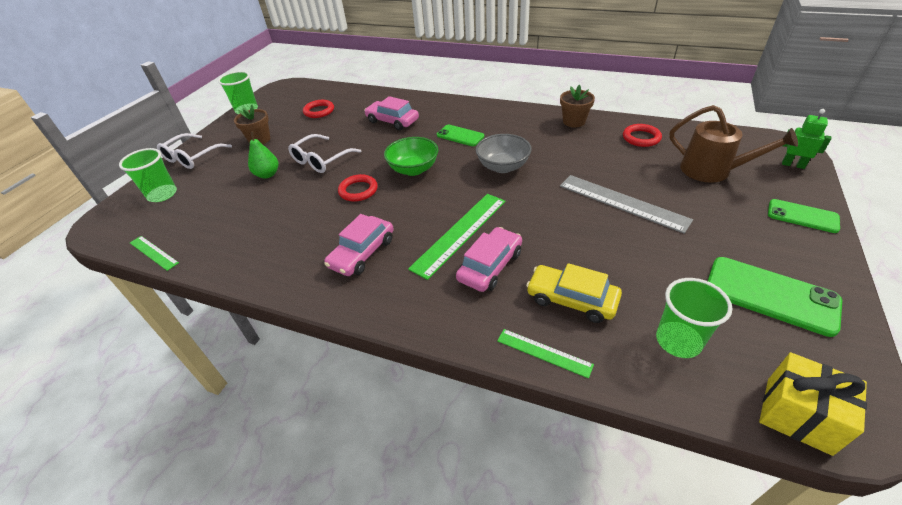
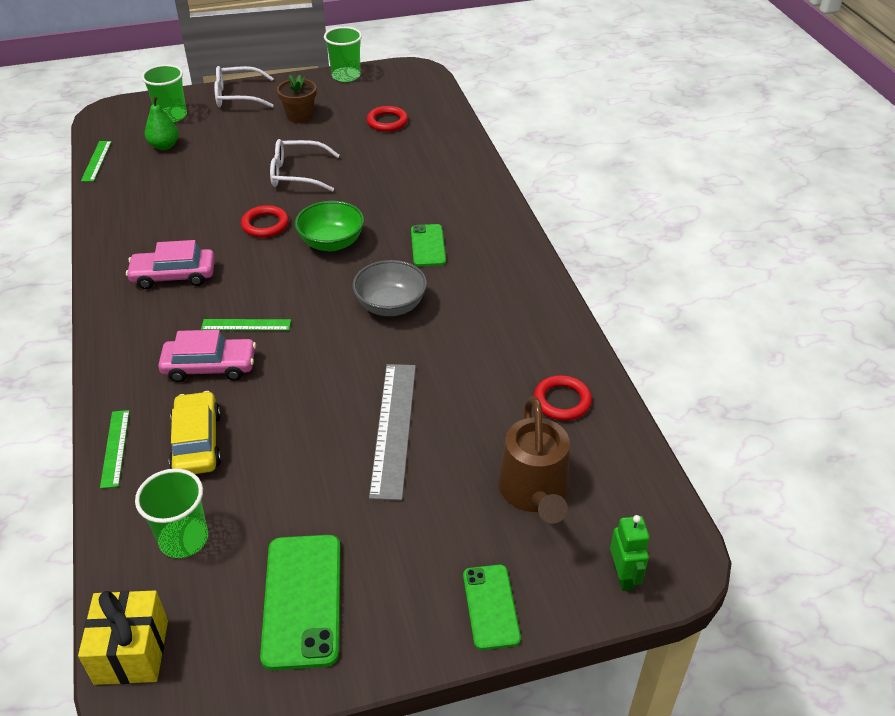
camera: 50 degrees right, 0 degrees up
(267, 174) = (246, 155): green pear -> green pear (164, 146)
(392, 121) = (414, 182): pink car -> none
(460, 233) = (246, 325): green ruler -> green ruler, size x0.55
(574, 121) = (548, 325): brown flower pot -> none

